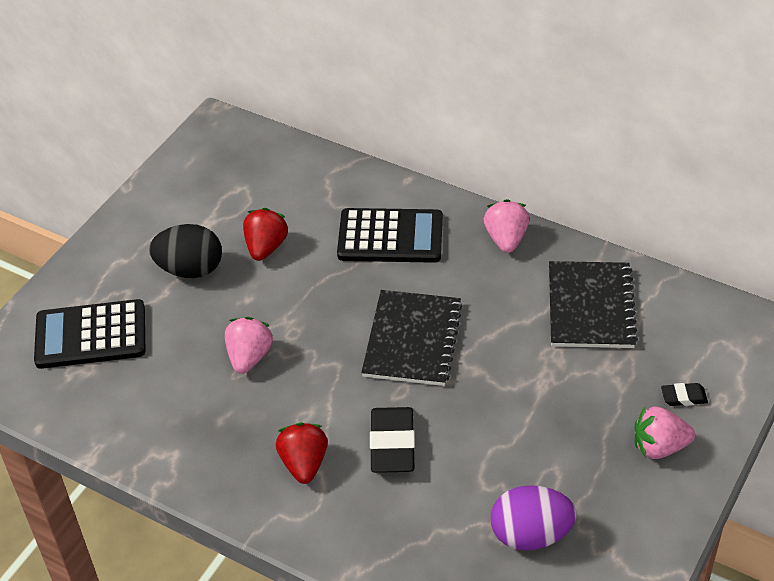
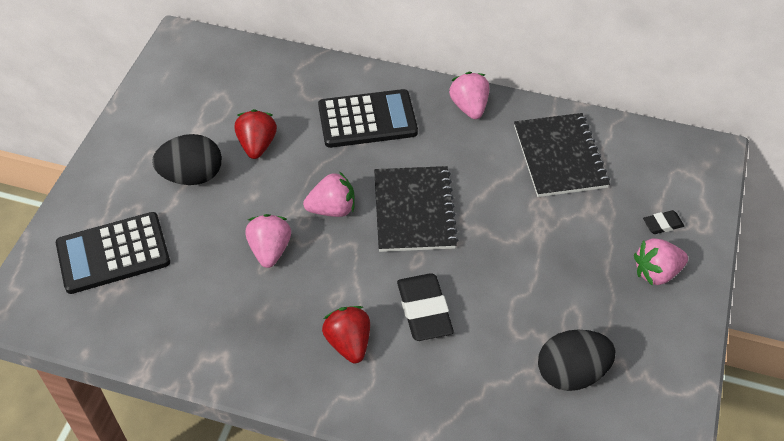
camera: 15 degrees left, 5 degrees up
(326, 325) = (332, 209): none -> pink strawberry
(530, 535) = (571, 373): purple egg -> black egg

